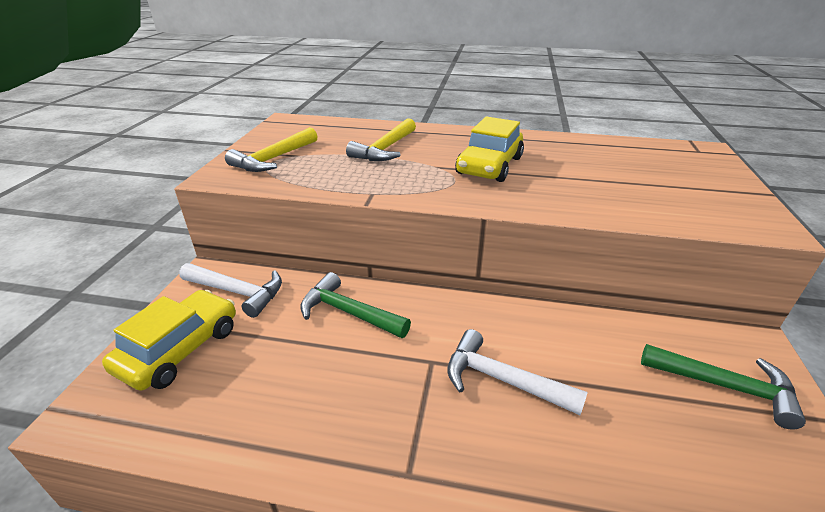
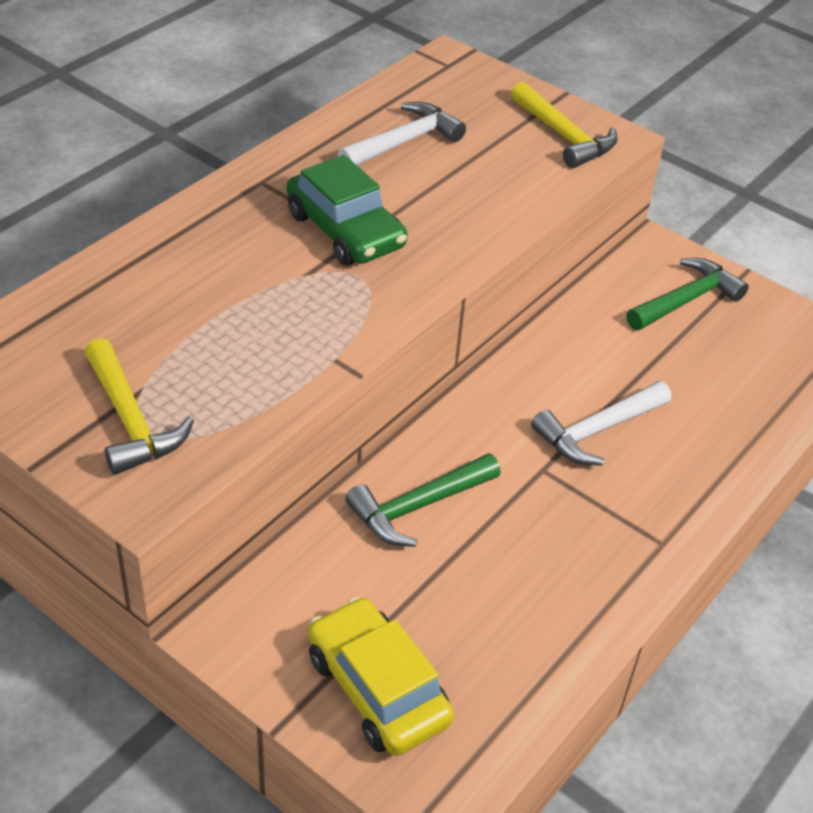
camera: 65 degrees left, 10 degrees up
(238, 292) = (295, 605): white hammer -> white hammer (404, 142)
(385, 149) = (206, 296): yellow hammer -> yellow hammer (564, 136)
(489, 166) = (345, 230): yellow car -> green car

